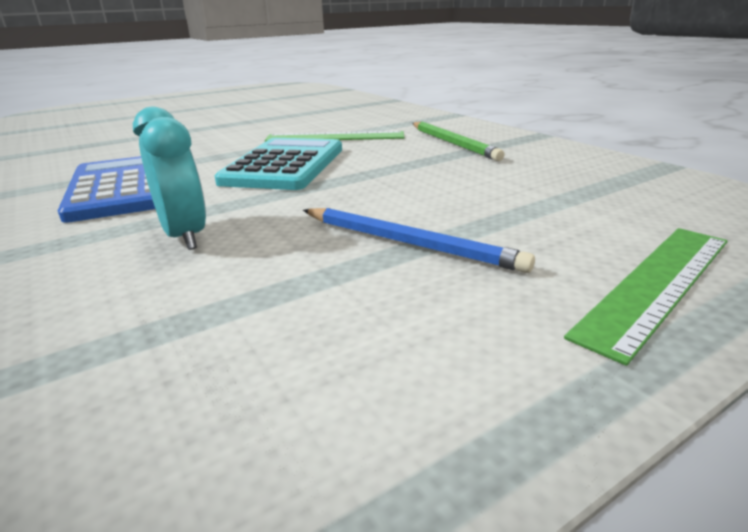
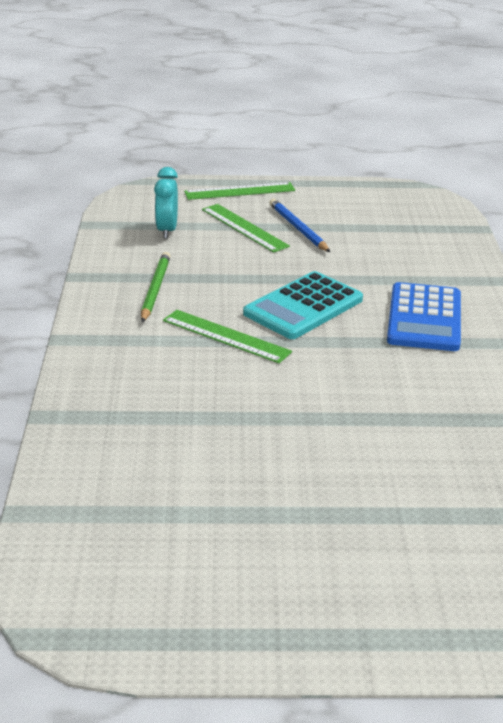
camera: 150 degrees left, 5 degrees up
(185, 236) = (393, 263): turquoise clock -> turquoise clock (167, 230)
(492, 217) = (244, 228): none -> green ruler

